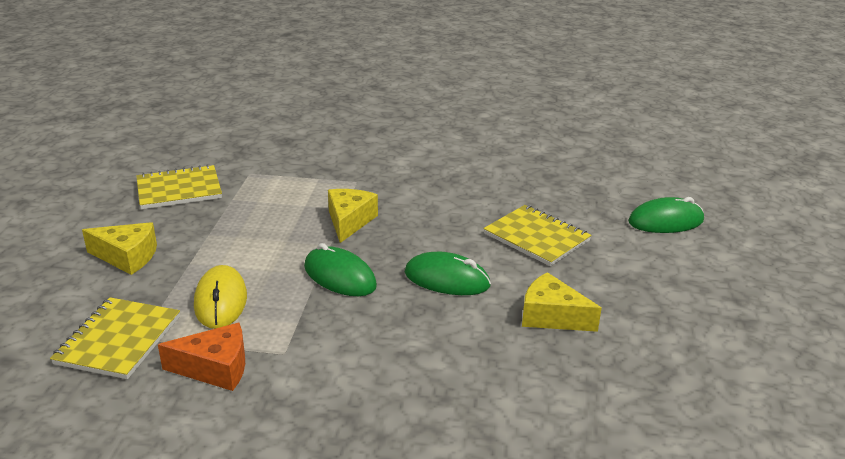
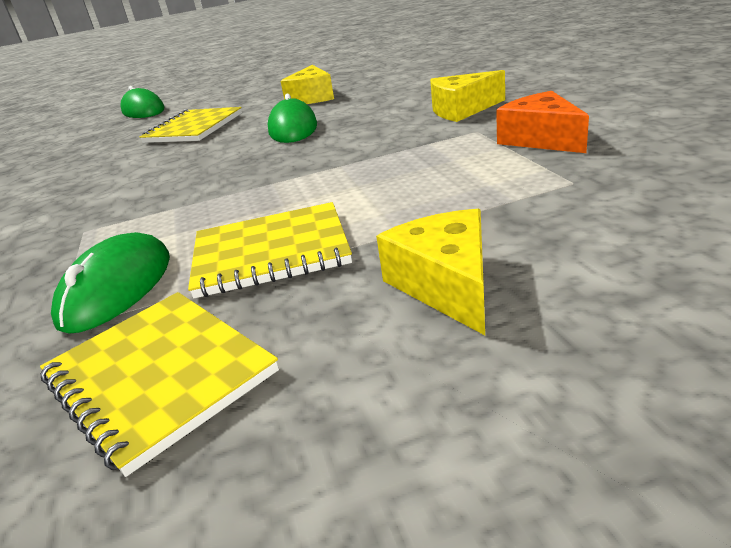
camera: 110 degrees left, 0 degrees up
(118, 340) = (598, 189): yellow notebook -> yellow notebook (271, 252)
(221, 301) = (447, 180): yellow mouse -> none
(339, 276) = (332, 157): green mouse -> green mouse (117, 288)
(349, 221) = (208, 194): yellow cheese -> yellow cheese (462, 110)

